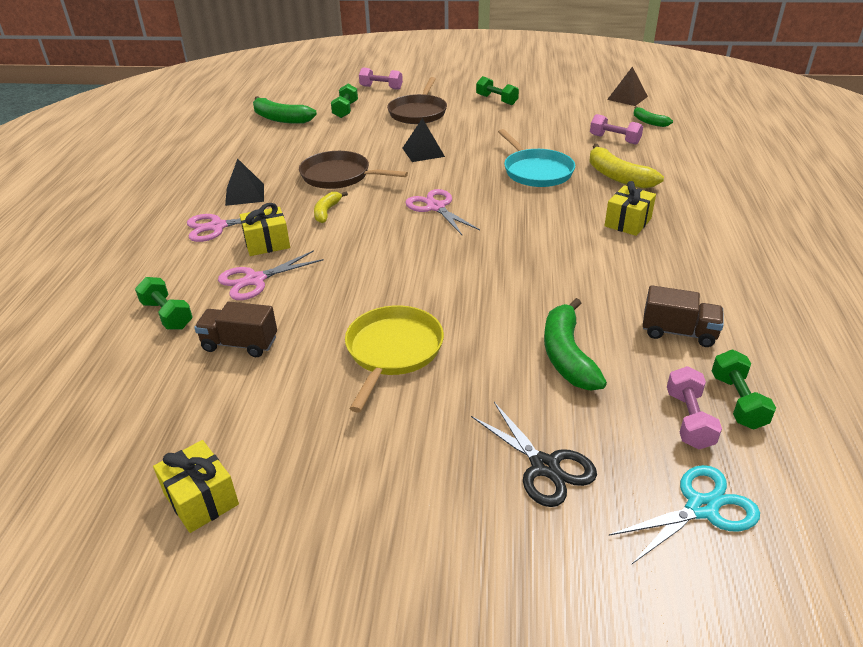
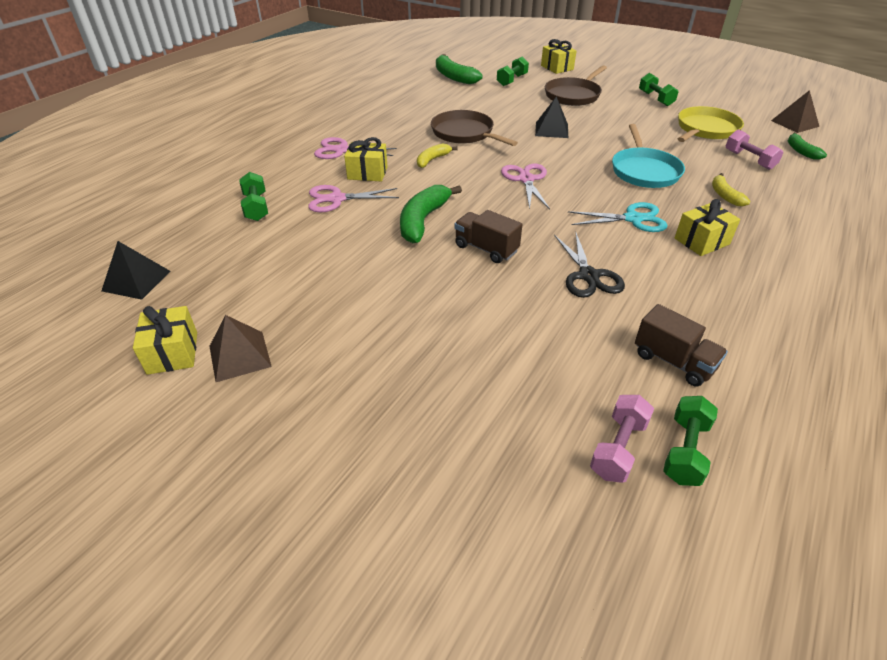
camera: 25 degrees right, 5 degrees up
(240, 344) = (288, 245): brown truck -> brown truck (486, 249)
(245, 194) = (380, 130): black pyramid -> black pyramid (136, 281)
(282, 473) = (240, 356): none -> brown pyramid
(381, 87) = (557, 67): pink dumbbell -> yellow gift
(393, 351) = (396, 289): yellow pan -> yellow pan (705, 129)
(545, 466) = (446, 435): black scissors -> black scissors (588, 276)
(567, 355) = (544, 344): green banana -> green banana (423, 220)
(617, 176) = (725, 195): yellow banana -> yellow banana, size x0.58
(701, 508) = (564, 537): turquoise scissors -> turquoise scissors (633, 219)

